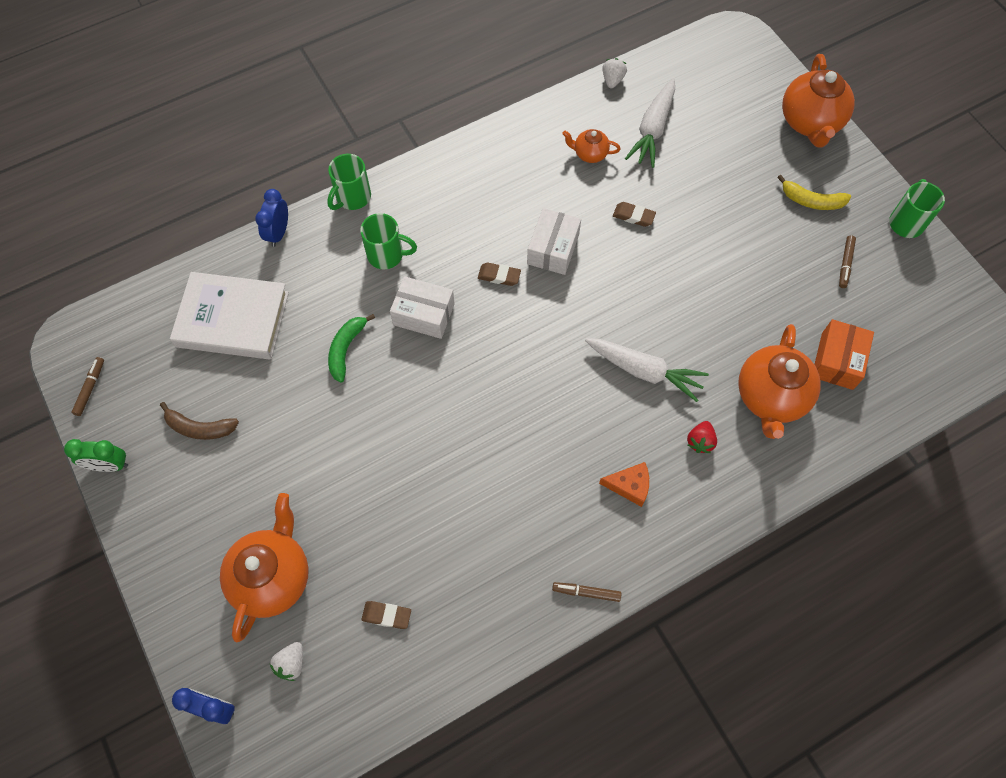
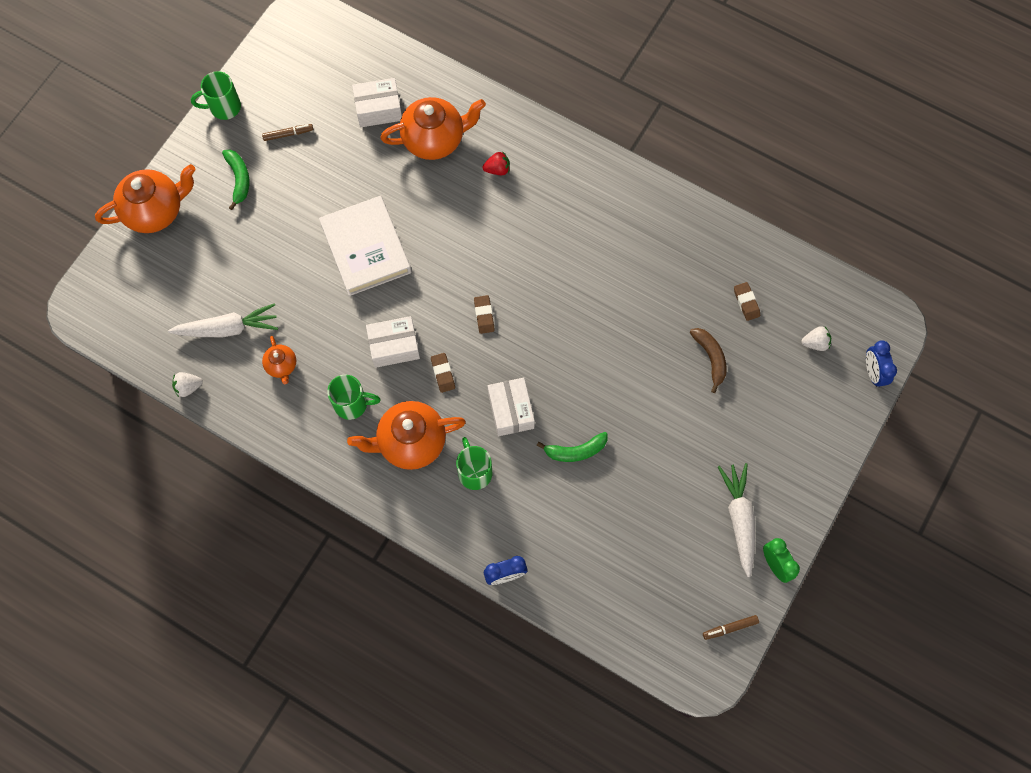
camera: 120 degrees left, 5 degrees up
(200, 428) = (705, 518): brown banana -> brown banana (710, 358)
(233, 319) = (605, 557): white book -> white book (366, 248)
(273, 577) = (772, 391): orange teapot -> orange teapot (410, 442)
(352, 197) = (435, 535): green mug -> green mug (352, 404)
(586, 592) = (650, 190): brown marker -> none
(629, 485) = (559, 198): orange cheese -> none
(633, 216) = (327, 301): brown eraser -> brown eraser (484, 315)
(644, 371) = (464, 229): white carrot -> white carrot (739, 519)
(811, 201) = (239, 179): yellow banana -> green banana
(837, 361) = (378, 109): orange box -> white box

